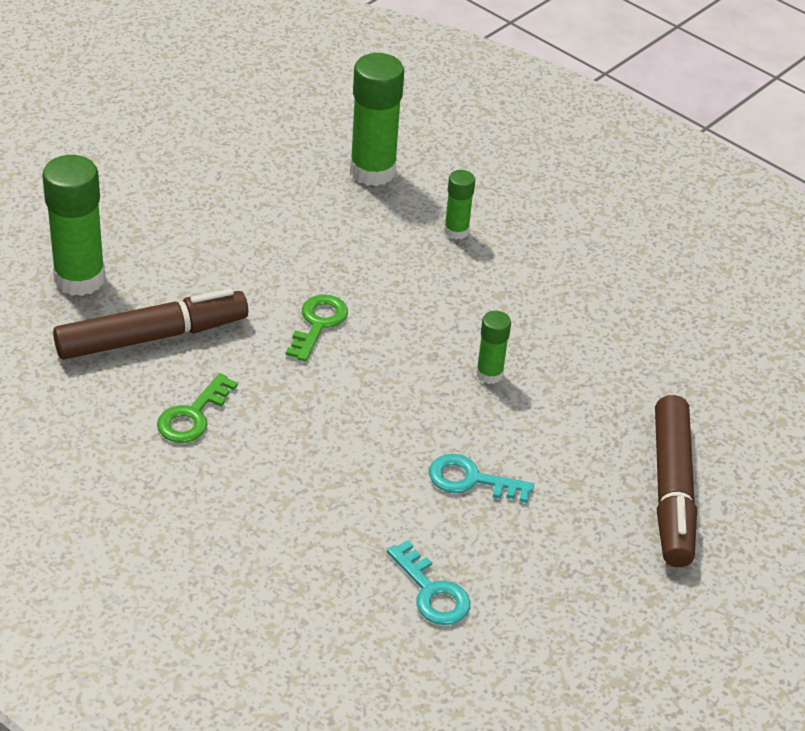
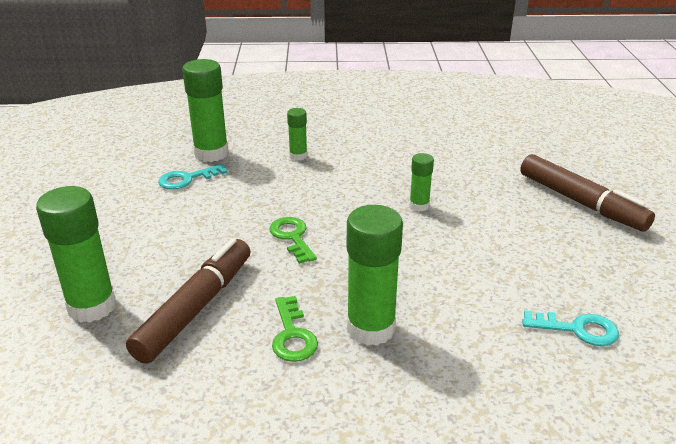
camera: 40 degrees left, 10 degrees down
(260, 456) = (370, 328): none -> green glue stick
(470, 480) = (495, 259): turquoise key -> turquoise key (187, 179)

